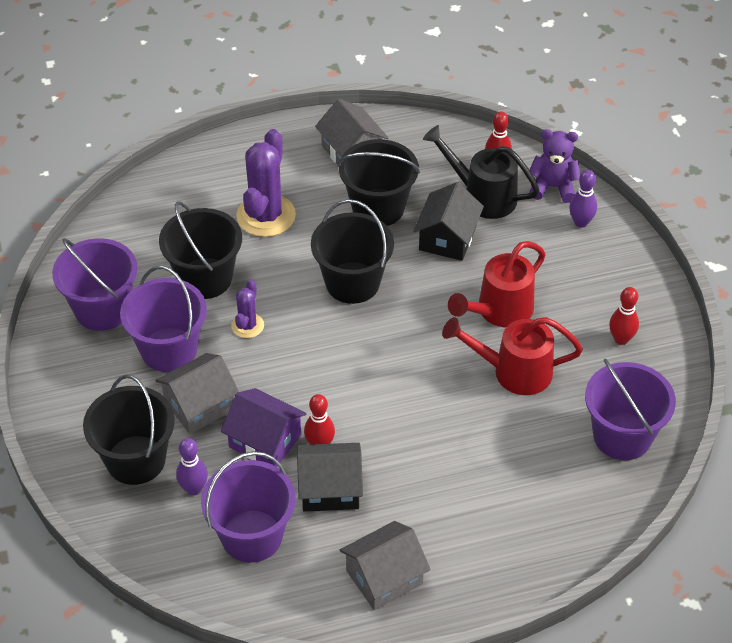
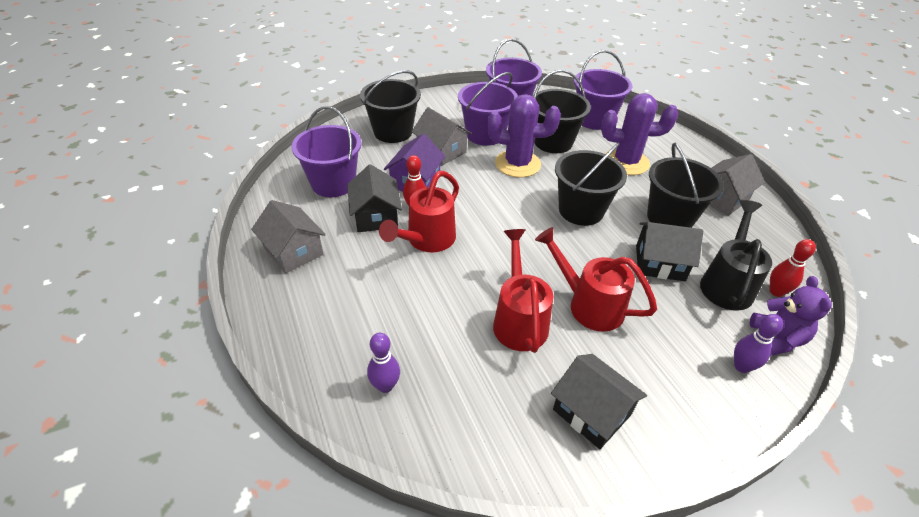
camera: 80 degrees right, 5 degrees down
(194, 489) = (372, 156): purple bowling pin -> purple bowling pin (385, 386)
(247, 326) = (517, 164): purple cactus -> purple cactus, size x1.91
(383, 439) = (426, 240): none -> red watering can
(621, 339) = (591, 412): red bowling pin -> black house
(622, 436) = (458, 417): purple bucket -> purple bucket (594, 119)

